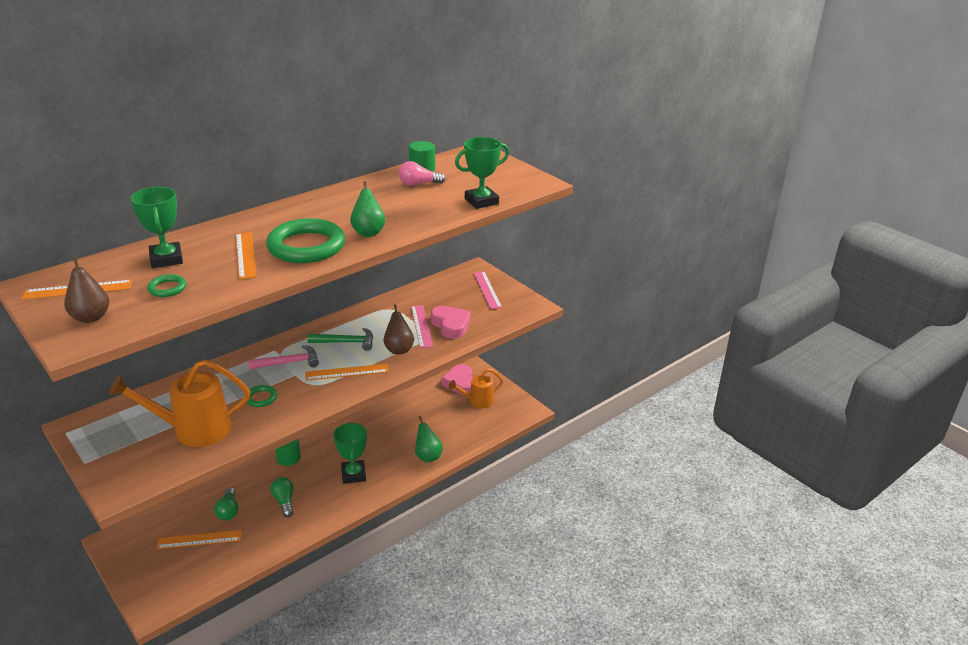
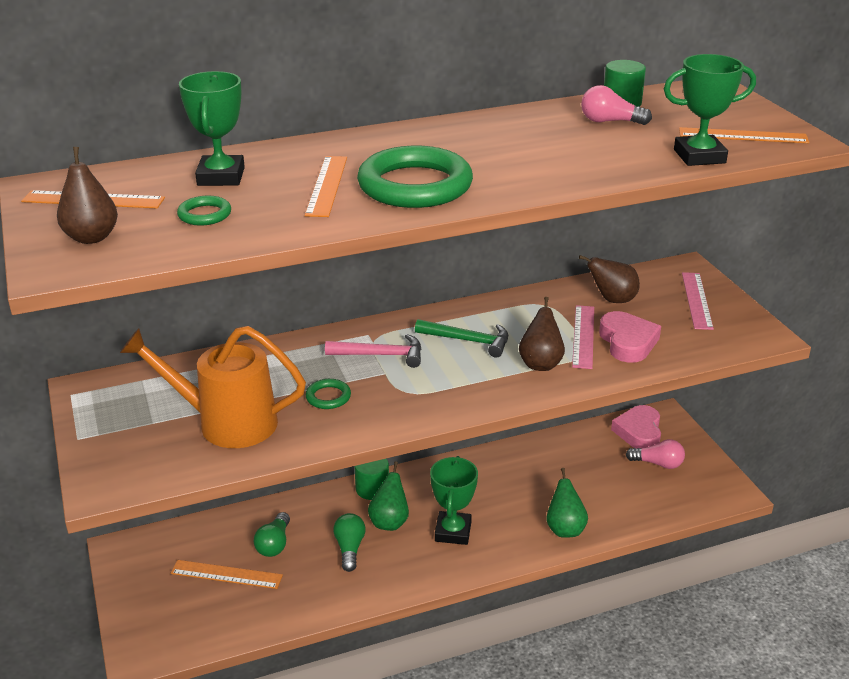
camera: 20 degrees right, 0 degrees up
(347, 372) = (456, 383): orange ruler -> orange ruler (743, 135)
(368, 232) = (511, 178): green pear -> green pear (389, 522)
(433, 298) = (612, 300): none -> brown pear
(477, 401) = (658, 463): orange watering can -> pink light bulb

